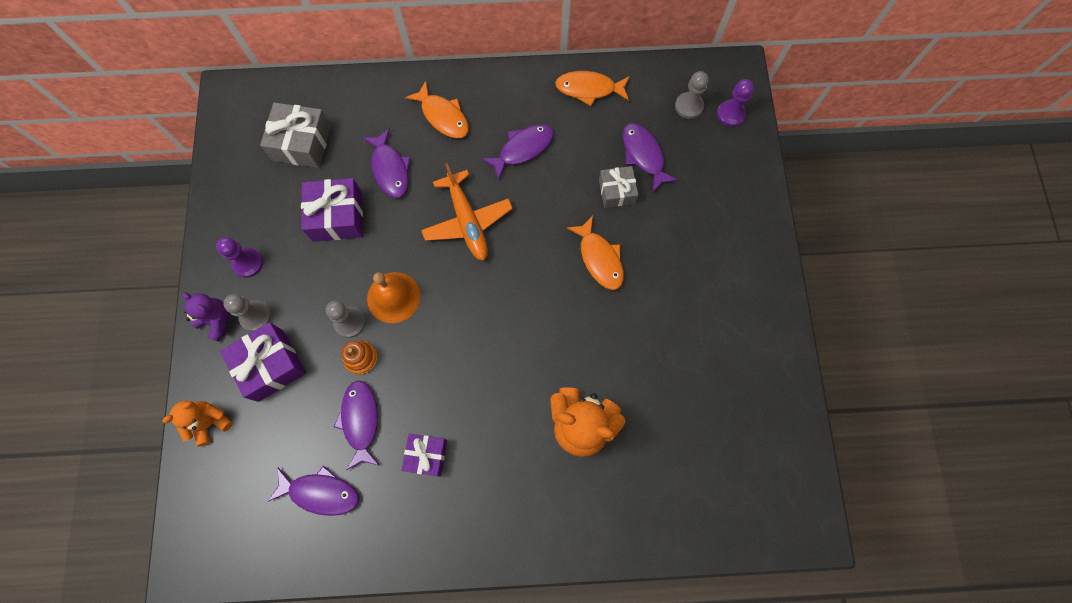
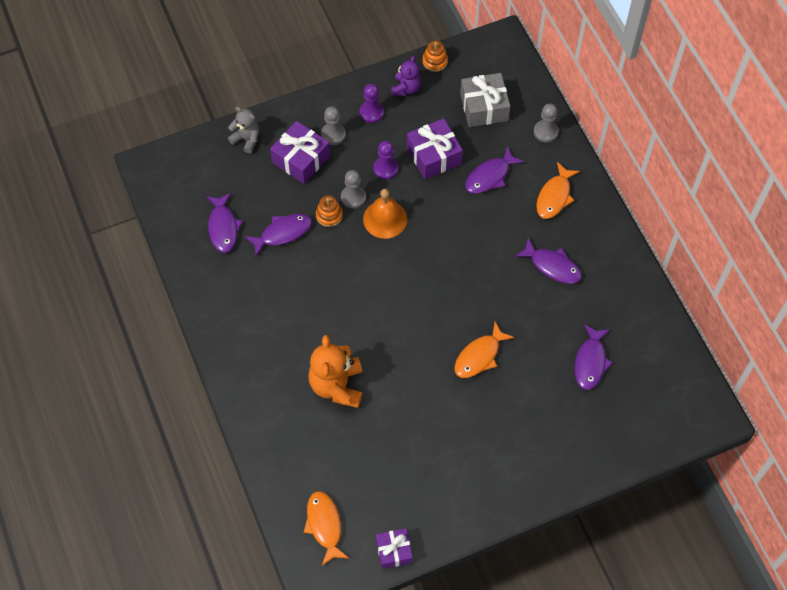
camera: 70 degrees right, 10 degrees down
(210, 422) = (246, 139): orange teddy bear -> grey teddy bear
(217, 171) = (435, 61): none -> orange stacking toy
(217, 320) = (320, 112): purple teddy bear -> purple teddy bear (406, 88)
(426, 455) = (274, 286): purple gift -> purple gift (394, 551)
(467, 221) = (469, 247): orange plane -> none
(589, 89) = (634, 298): orange fish -> orange fish (324, 525)
(616, 191) = (546, 351): grey gift -> none
(643, 155) = (590, 362): purple fish -> purple fish turned 150 degrees clockwise
(689, 106) = (656, 385): grey pawn -> grey pawn (545, 132)
(730, 114) = (666, 423): purple pawn -> purple pawn (385, 168)

